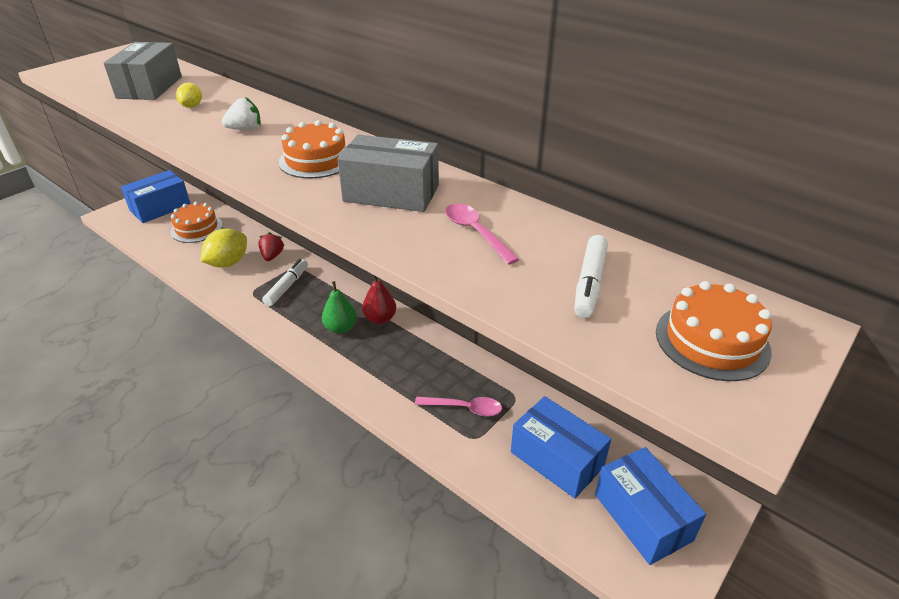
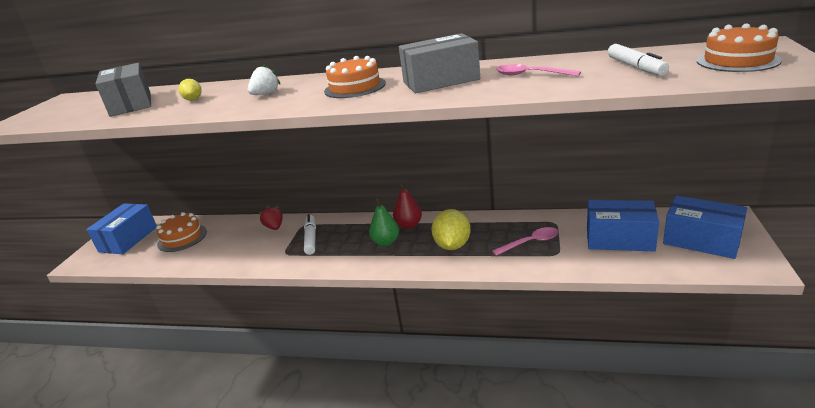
camera: 25 degrees left, 10 degrees down
(228, 263) = (240, 246): yellow lemon -> yellow lemon (452, 245)

